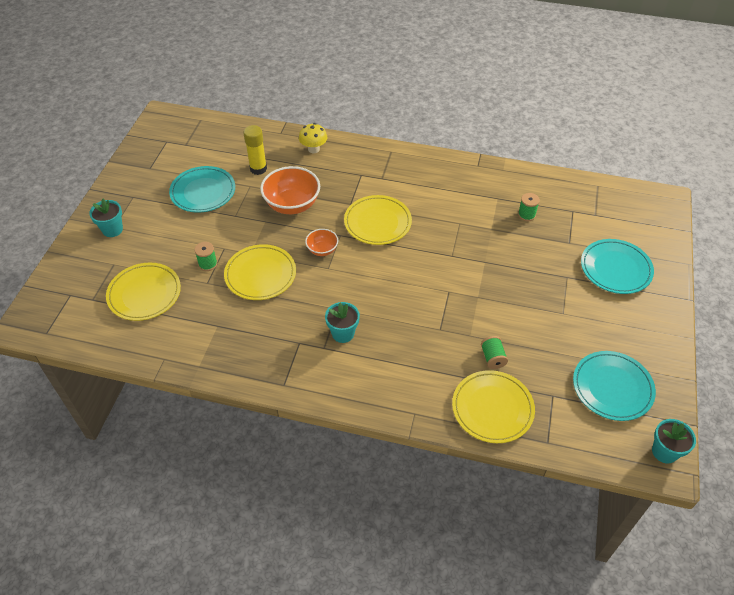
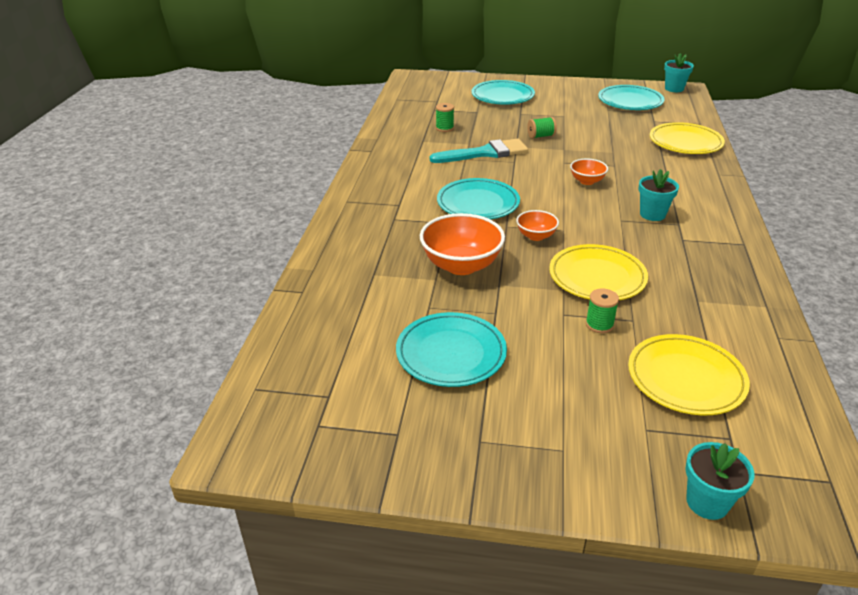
camera: 95 degrees left, 15 degrees down
(112, 229) = (570, 450): turquoise flower pot -> turquoise flower pot (707, 502)
(258, 169) = (389, 303): yellow glue stick -> none
(313, 149) = (342, 258): yellow mushroom -> none
(377, 222) = (478, 203): yellow plate -> turquoise plate
(409, 301) = (587, 181): none -> orange bowl
(470, 237) = (485, 153): none -> turquoise brush
(492, 358) = (632, 142): green spool -> green spool (541, 136)

